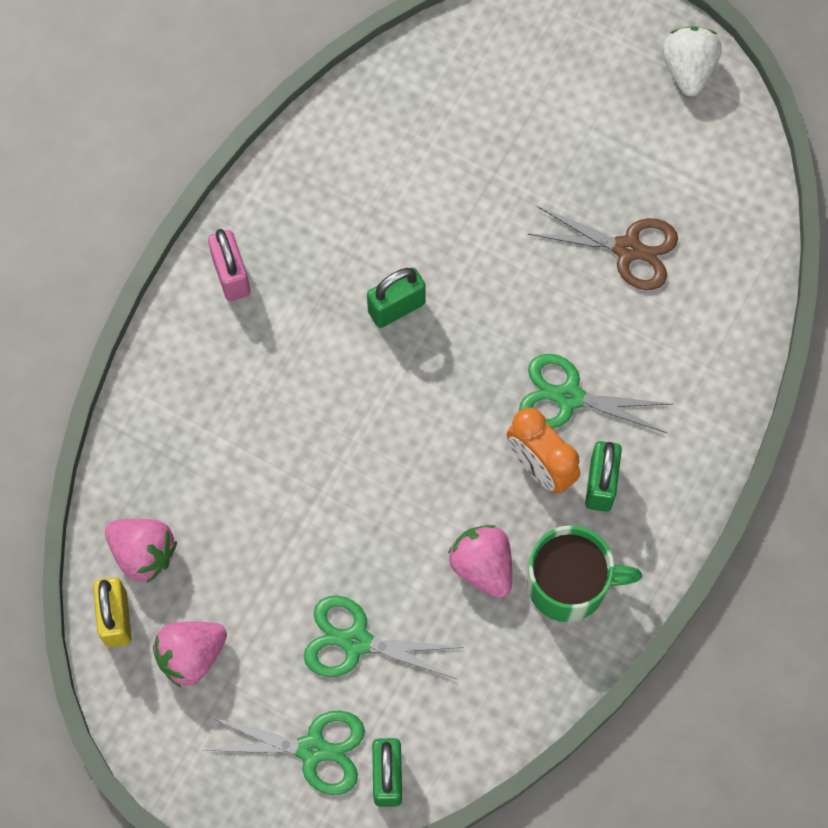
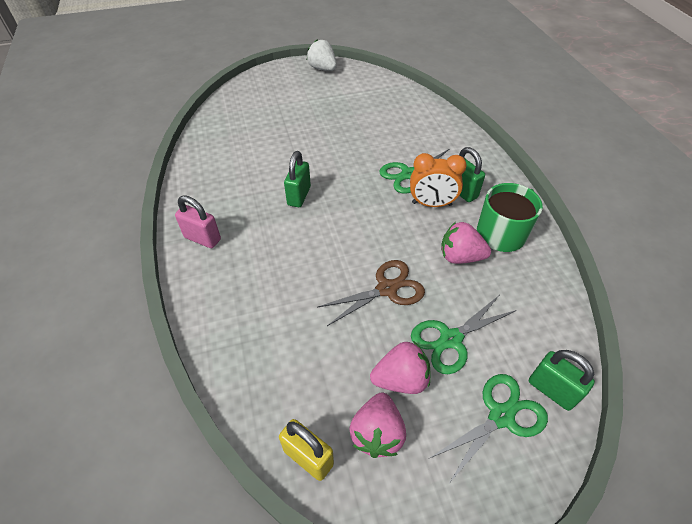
camera: 45 degrees left, 20 degrees down
(143, 553) = (286, 402): pink strawberry -> pink strawberry (400, 379)
(628, 249) = (368, 120): brown scissors -> brown scissors (387, 289)

